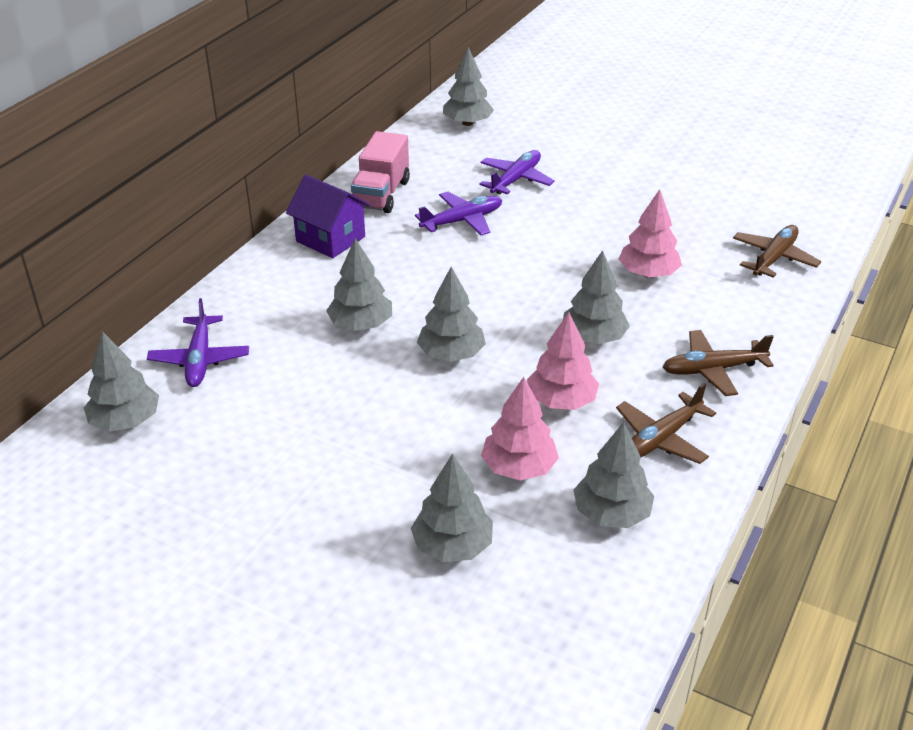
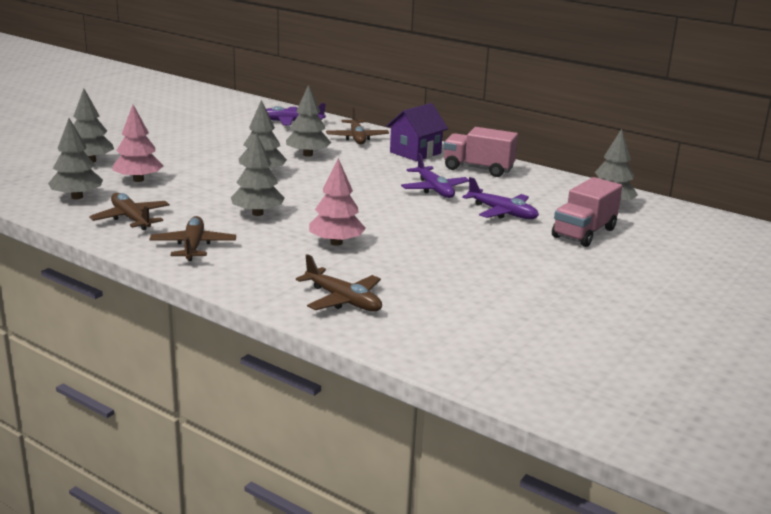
camera: 95 degrees right, 15 degrees down
(125, 421) = (246, 109): grey tree -> none
(274, 289) = (357, 138): none -> brown plane
(549, 139) = (584, 233): none -> pink truck
(561, 401) = (192, 196): pink tree -> none

